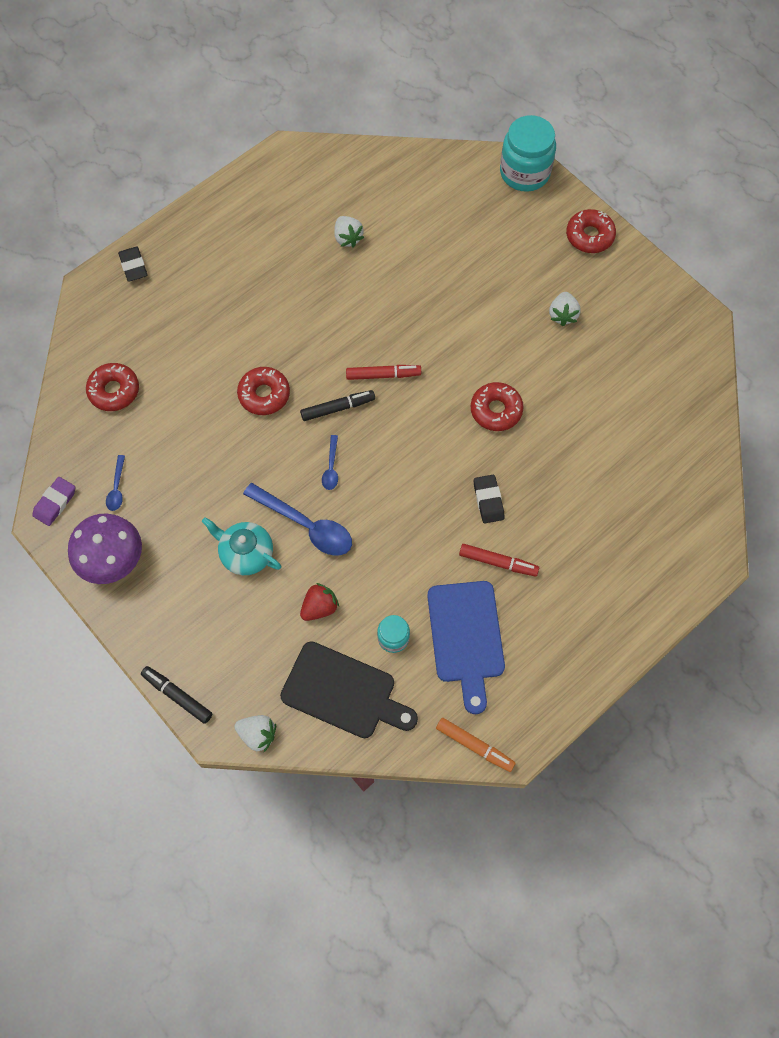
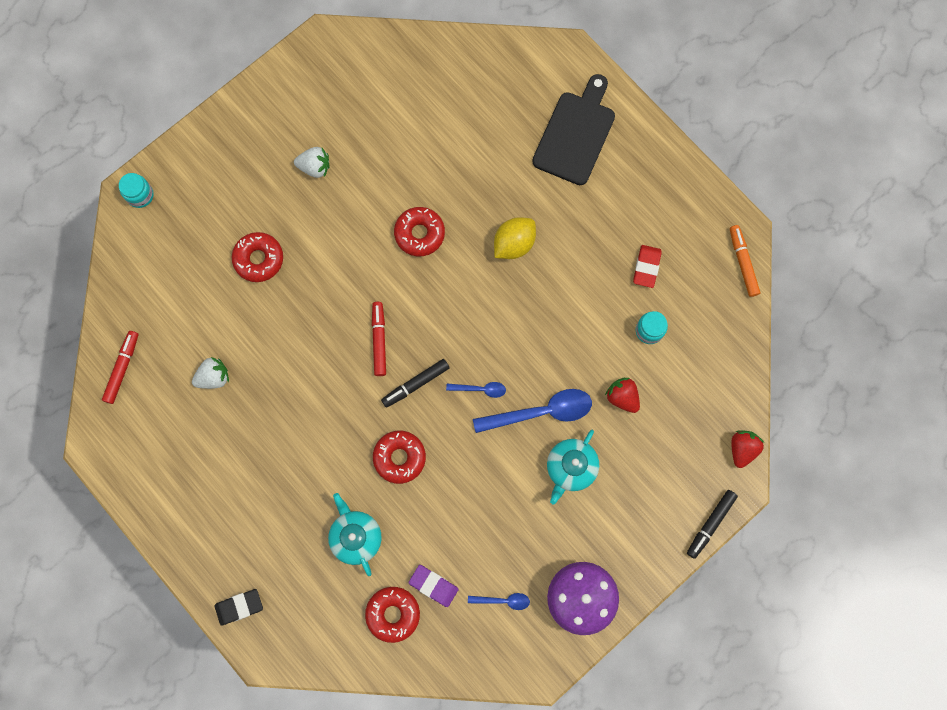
camera: 90 degrees left, 10 degrees up
(55, 503) = (519, 663): purple eraser -> purple eraser (433, 585)
(190, 358) = (356, 537): none -> turquoise teapot
(258, 734) = (742, 449): white strawberry -> red strawberry
(305, 525) = (541, 412): blue spoon -> blue spoon turned 45 degrees clockwise
(338, 408) = (415, 384): black marker -> black marker turned 105 degrees counterclockwise
(343, 692) = (700, 374): black cutting board -> black cutting board (575, 134)
(466, 637) = (646, 267): blue cutting board -> red eraser
(474, 746) = (743, 262): orange marker -> orange marker turned 45 degrees counterclockwise
(488, 500) = (514, 244): black eraser -> yellow lemon
(498, 562) = (575, 237): red marker -> red marker (122, 368)
(524, 173) = (140, 195): turquoise jar -> turquoise jar, size x0.52
(589, 236) = (223, 136): red donut -> red donut (259, 259)

